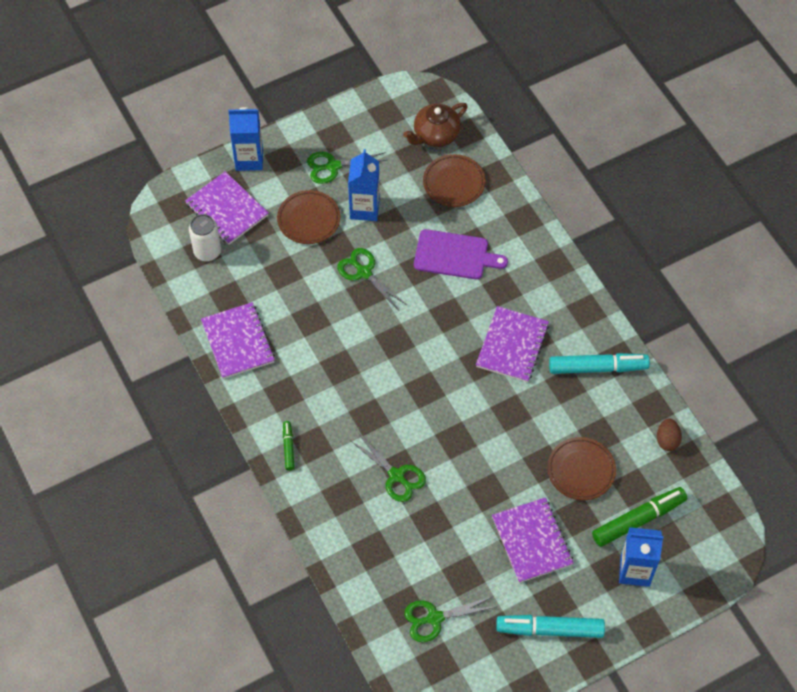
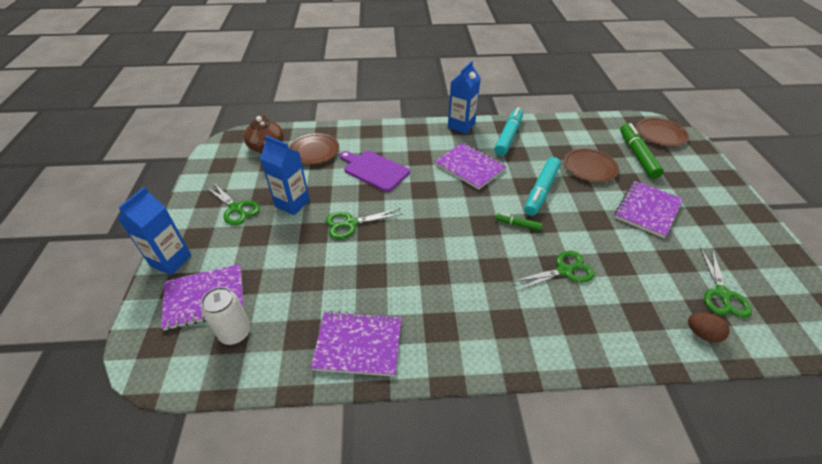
camera: 65 degrees left, 15 degrees down
(288, 447) = (505, 345): green marker -> green marker (518, 224)
(309, 219) = (271, 241): brown plate -> brown plate (660, 134)
(333, 166) = (236, 208): green scissors -> green scissors turned 60 degrees counterclockwise
(454, 255) = (374, 170): purple cutting board -> purple cutting board turned 90 degrees counterclockwise
(532, 541) = (647, 210): purple notebook -> purple notebook turned 60 degrees counterclockwise
(550, 629) = (732, 225): turquoise marker -> turquoise marker (541, 191)
(635, 570) = (679, 169): blue carton -> blue carton (461, 126)
(667, 440) = (577, 126): brown egg -> brown egg (702, 334)

